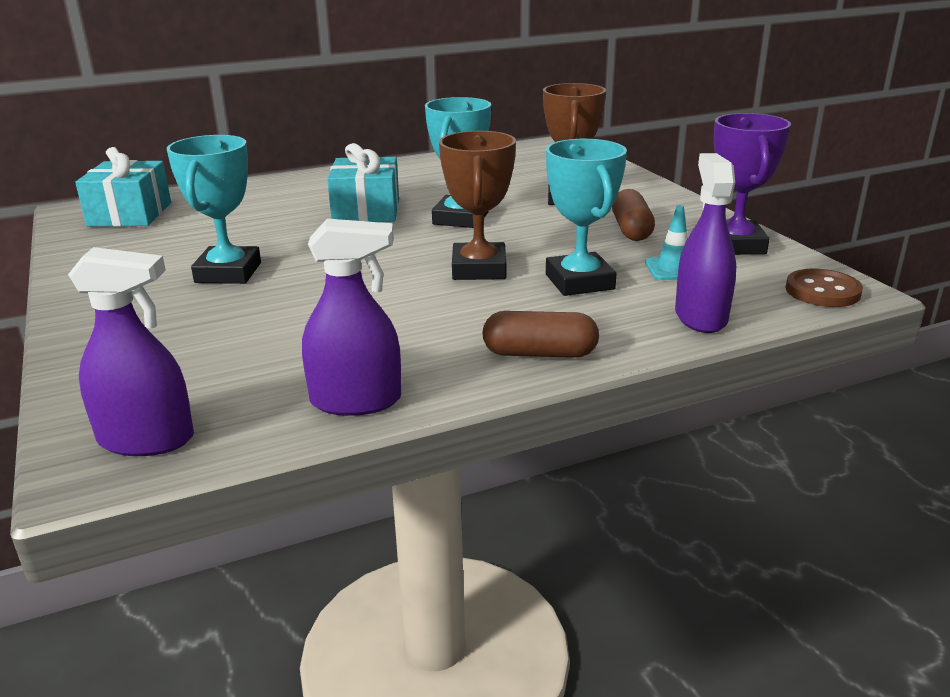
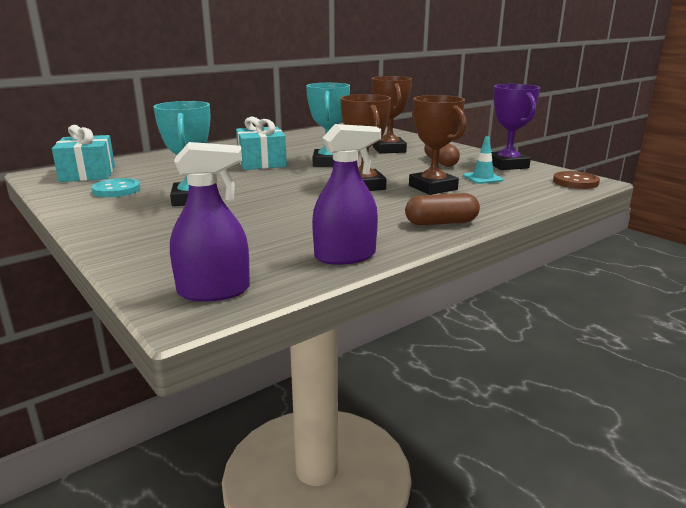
camera: 15 degrees left, 5 degrees down
(145, 247) = (116, 190): none -> turquoise button
(579, 282) = (433, 187): turquoise trophy -> brown trophy
(700, 317) = (519, 198): purple spray bottle -> none

